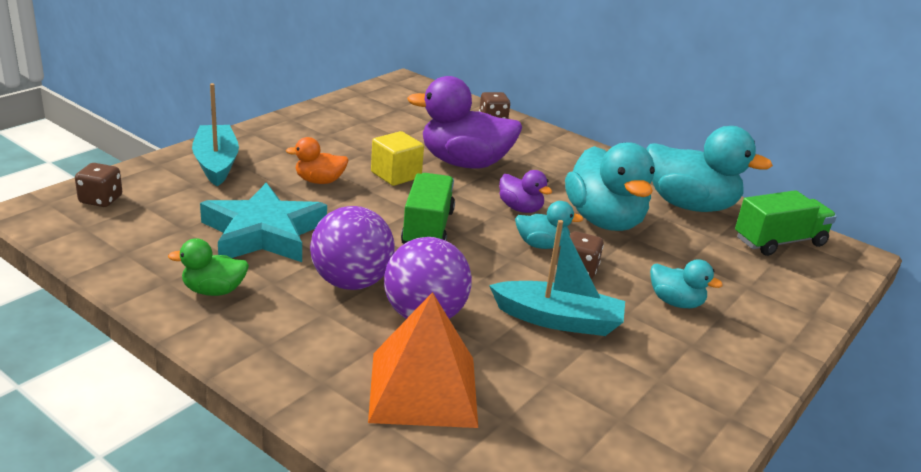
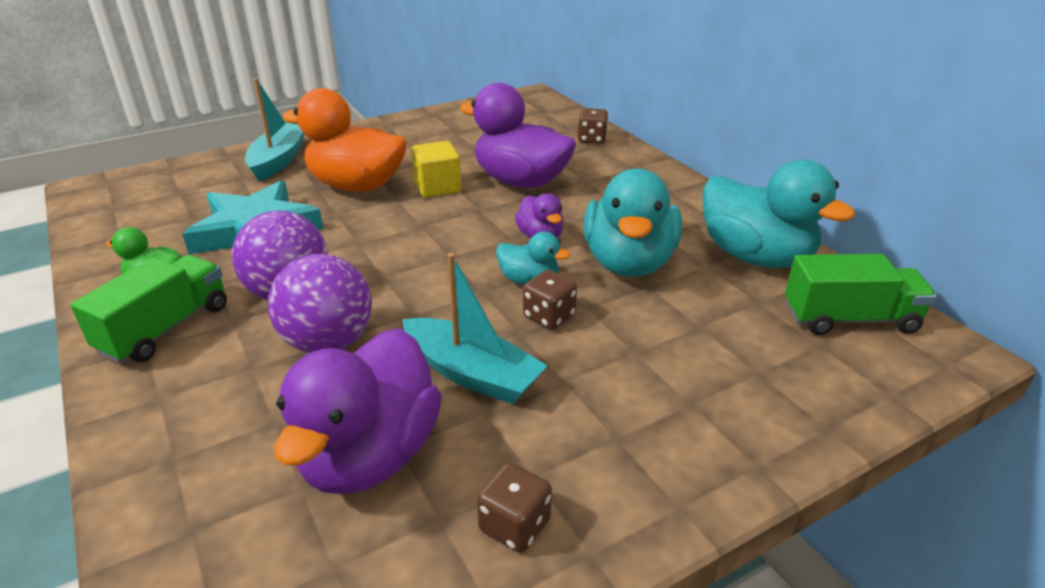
camera: 25 degrees right, 5 degrees up
(101, 200) = (150, 183): brown dice -> brown dice (514, 525)
(319, 181) = (356, 186): orange duck -> orange duck, size x2.01
(423, 388) = (249, 427): orange pyramid -> none
(428, 228) = (419, 246): green truck -> green truck (165, 328)
(534, 389) = (369, 455): none -> purple duck
(675, 302) = (639, 377): turquoise duck -> none

